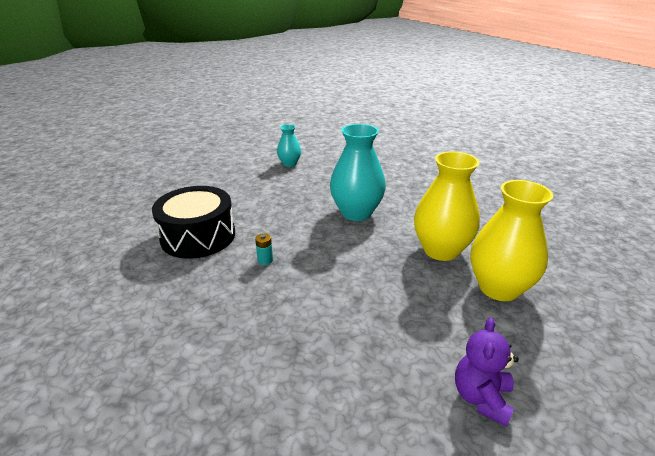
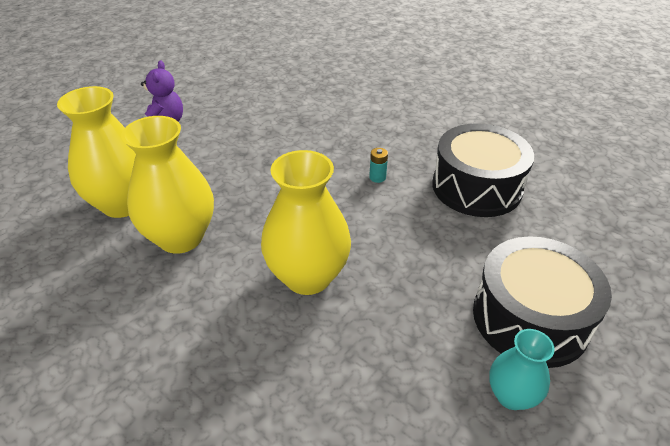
camera: 160 degrees right, 10 degrees up
(253, 178) = (530, 318): none -> black drum
(356, 213) = (308, 276): turquoise vase -> yellow vase

